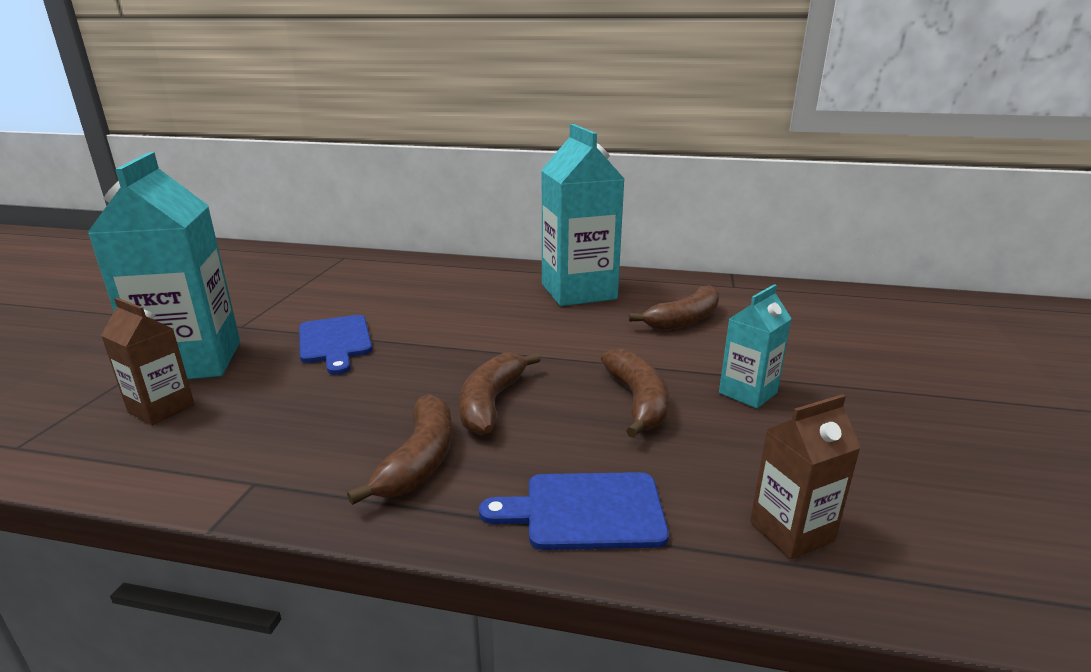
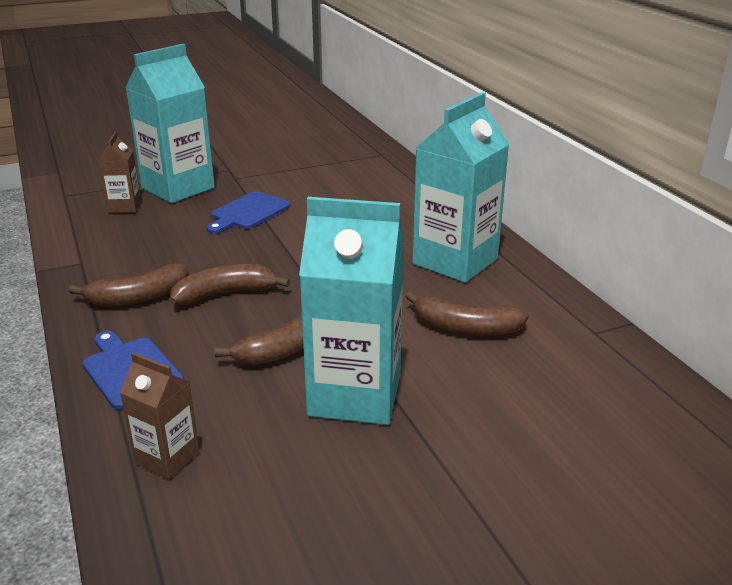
camera: 55 degrees right, 5 degrees up
(748, 393) = (355, 395): turquoise carton -> turquoise carton, size x1.96

